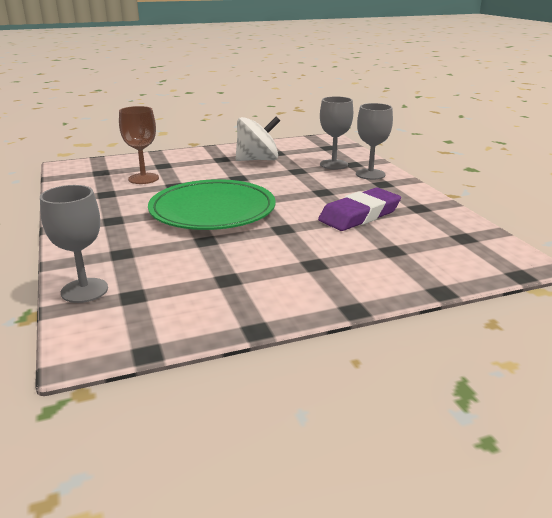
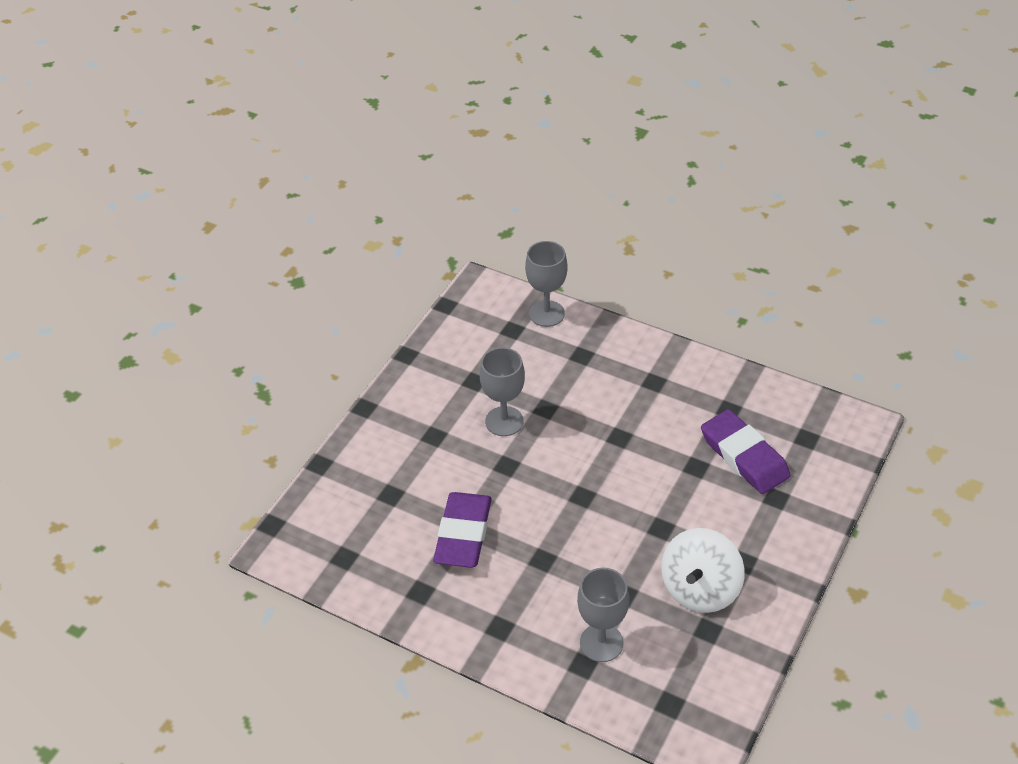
camera: 140 degrees right, 20 degrees up
(143, 178) = (744, 456): brown goblet -> purple eraser
(212, 210) = (597, 449): green plate -> none
(370, 174) = (534, 643): grey goblet -> grey goblet (504, 421)

